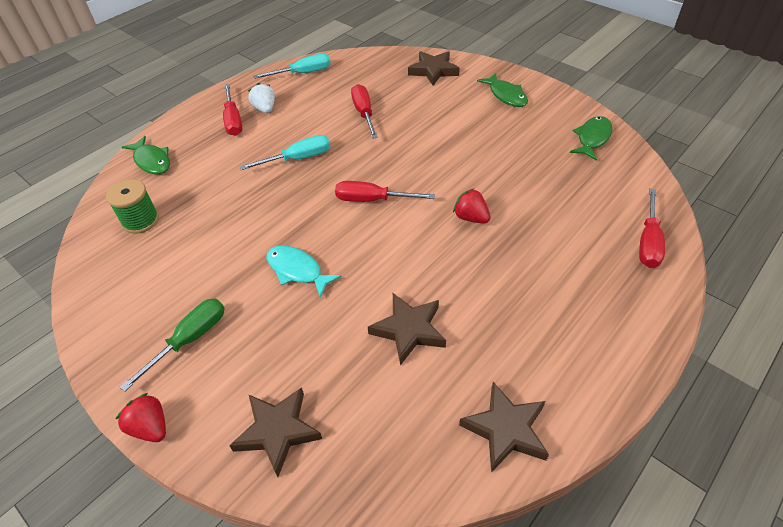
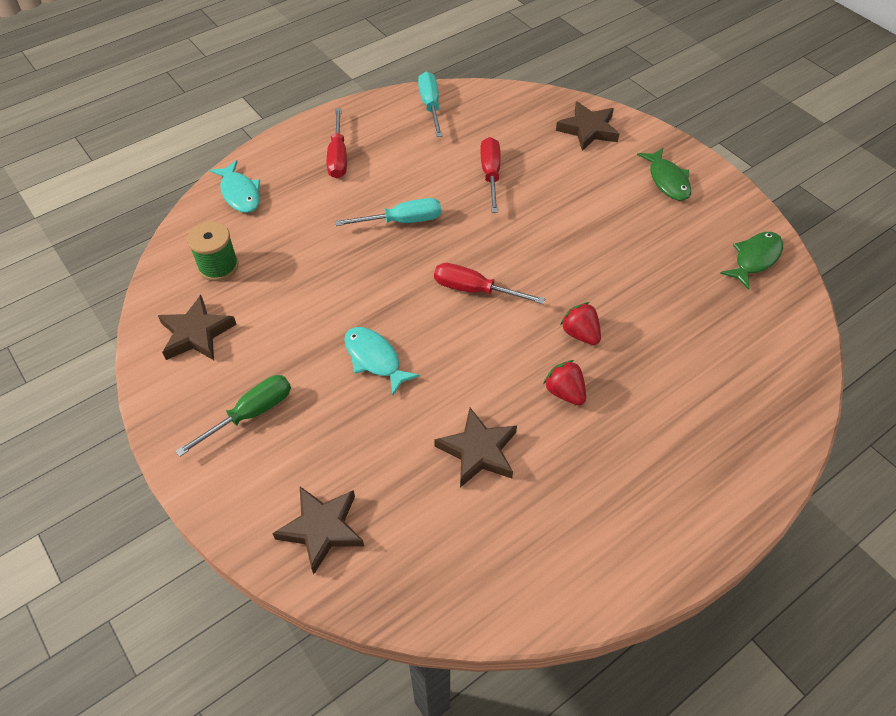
camera: 10 degrees right, 5 degrees up
(151, 427) = (199, 497): red strawberry -> red strawberry (564, 392)
(152, 161) = (240, 193): green fish -> turquoise fish
(265, 109) = (377, 147): white strawberry -> none
(303, 73) = (430, 106): turquoise screwdriver -> turquoise screwdriver turned 90 degrees counterclockwise
(506, 429) = (551, 578): brown star -> brown star (196, 333)
(648, 242) = (775, 404): red screwdriver -> none

